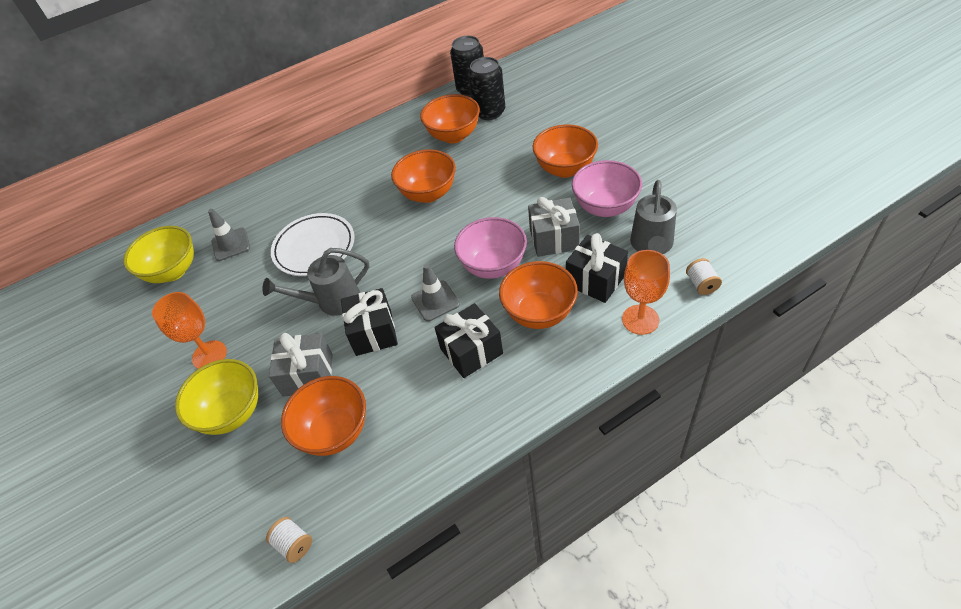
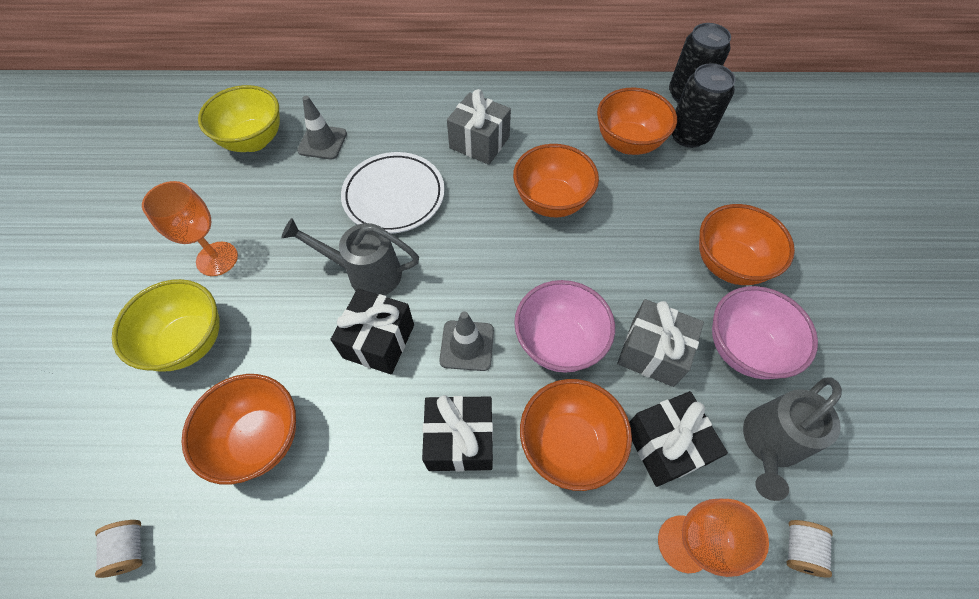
camera: 25 degrees right, 10 degrees up
(308, 375) = (283, 348): grey gift -> grey gift (479, 142)

